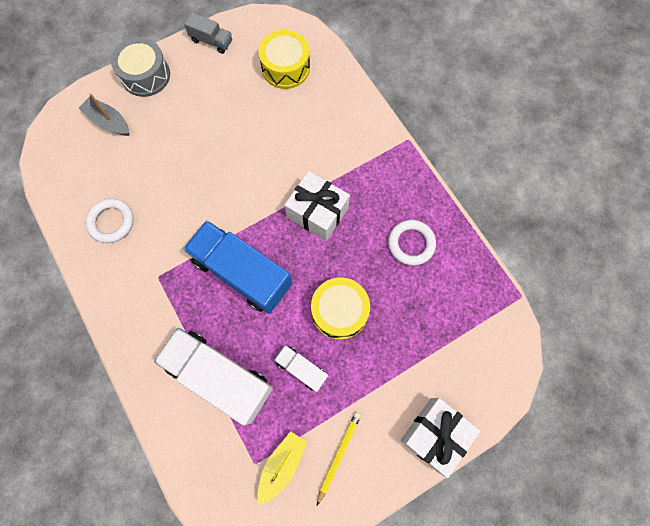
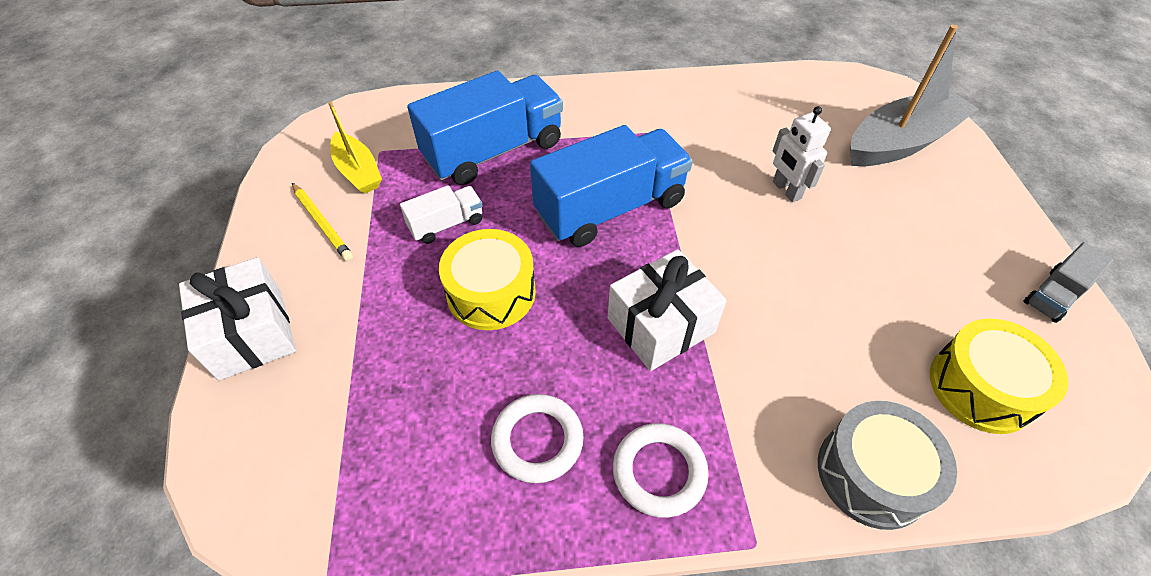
camera: 115 degrees right, 20 degrees down
(109, 122) = (901, 142): grey boat -> grey boat, size x1.74
(111, 222) = (743, 113): white ring -> white ring (659, 472)
(145, 75) = (982, 196): grey drum -> grey drum (872, 474)
(183, 177) = (786, 190): none -> white robot
(220, 376) = (493, 151): white truck -> blue truck

